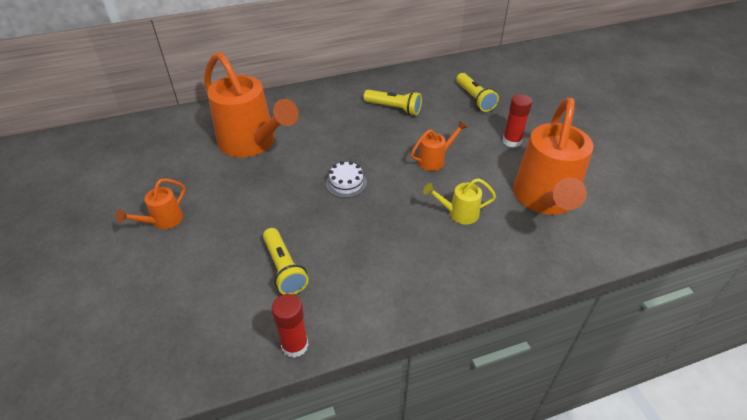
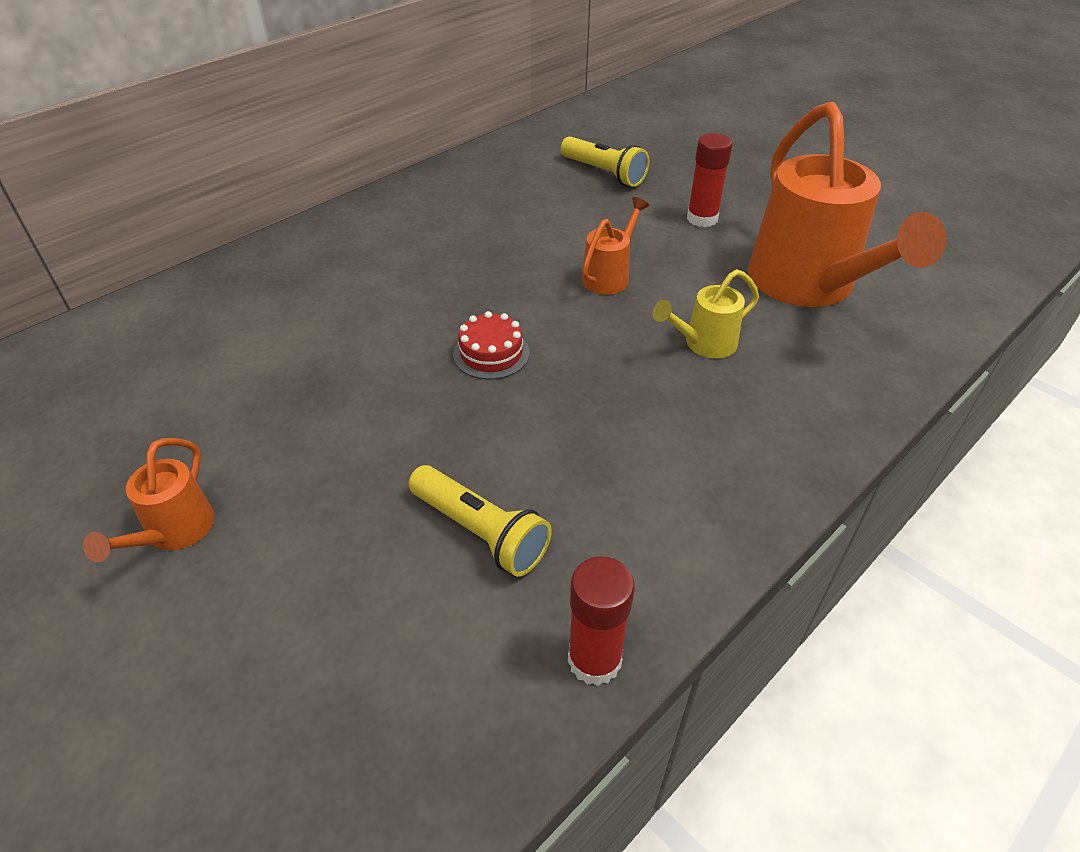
camera: 25 degrees left, 0 degrees up
(252, 143) = (271, 338): orange watering can -> none
(346, 183) = (491, 353): white cake -> red cake
(394, 108) = (488, 217): yellow flashlight -> none

